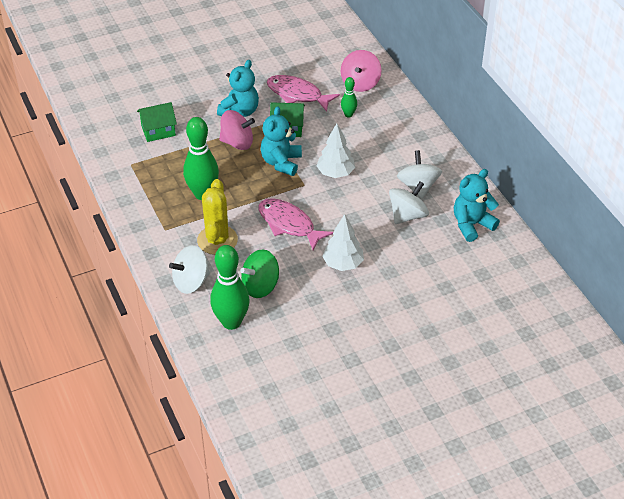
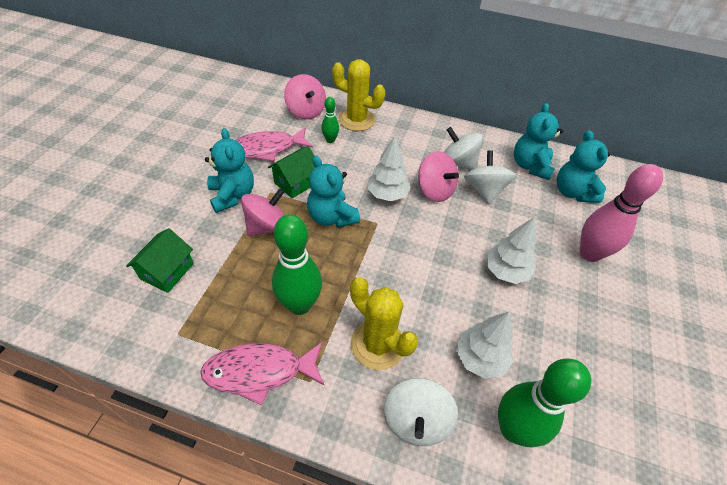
camera: 50 degrees left, 5 degrees up
(260, 286) = (480, 358): green spinning top -> white tree
(289, 224) = (415, 270): pink fish -> pink fish (259, 372)
(372, 192) = (435, 190): none -> pink spinning top
(389, 112) = (356, 120): none -> yellow cactus
(417, 297) = (589, 254): none -> pink bowling pin
(474, 261) = (572, 192): none -> turquoise teddy bear

